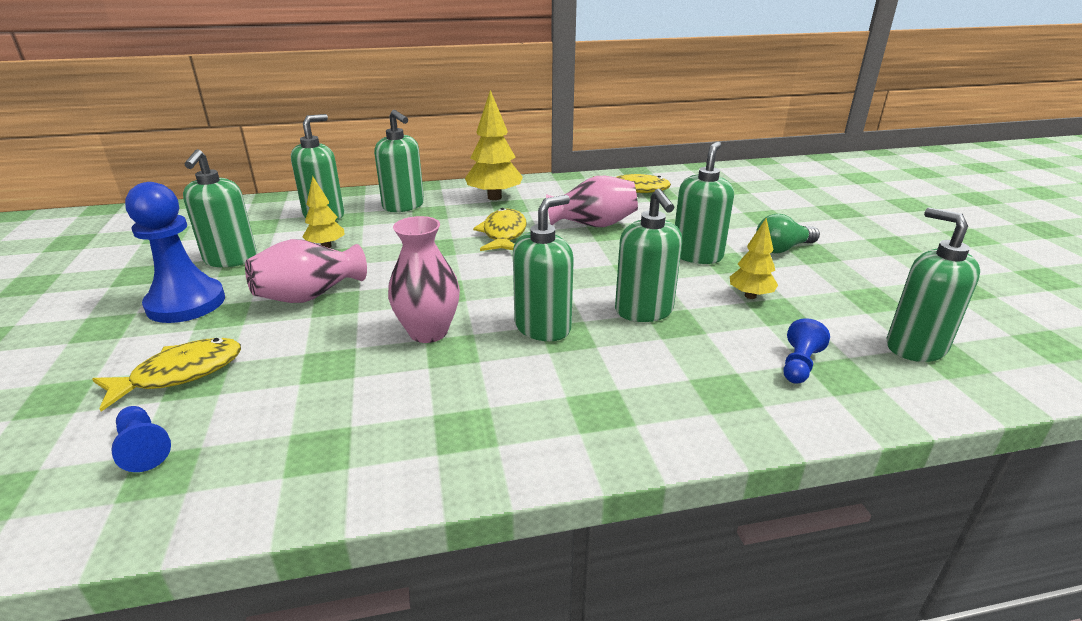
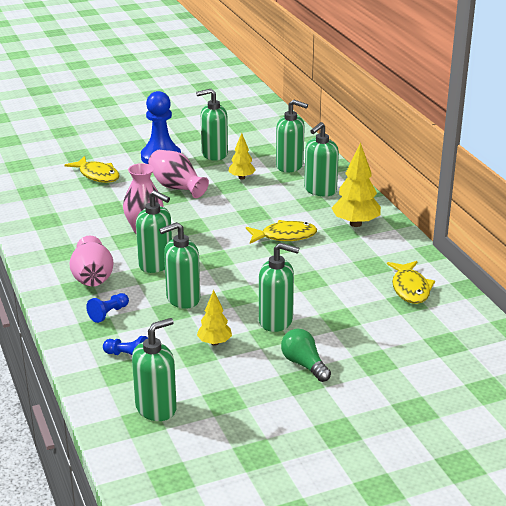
camera: 80 degrees right, 0 degrees up
(143, 448) = (46, 183): blue pawn -> blue pawn (108, 313)
(593, 225) = (318, 272): pink vase -> pink vase (92, 279)

